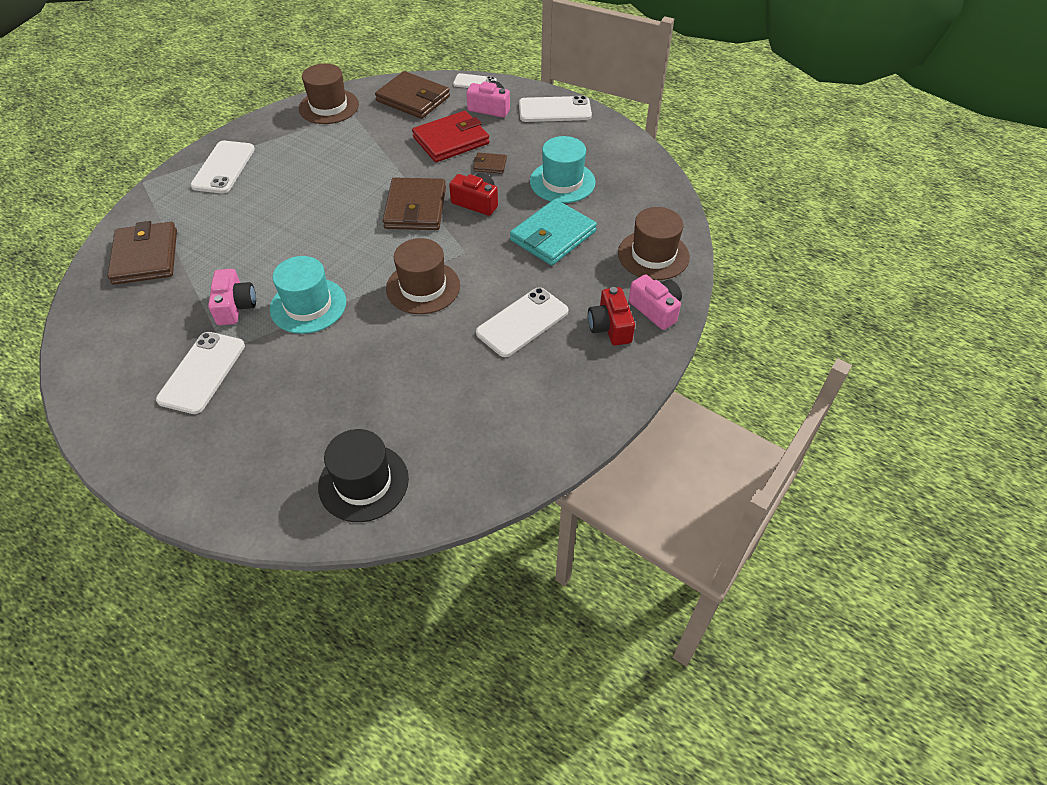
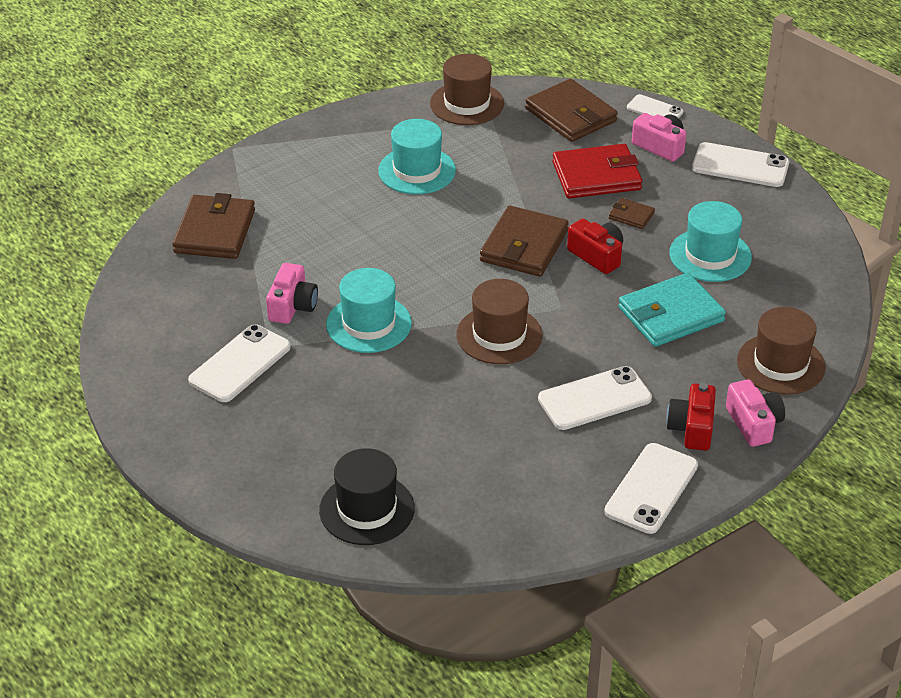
camera: 20 degrees right, 10 degrees down
(223, 167) = (324, 151): white phone -> white phone (651, 488)
(306, 167) = (417, 171): none -> turquoise hat

